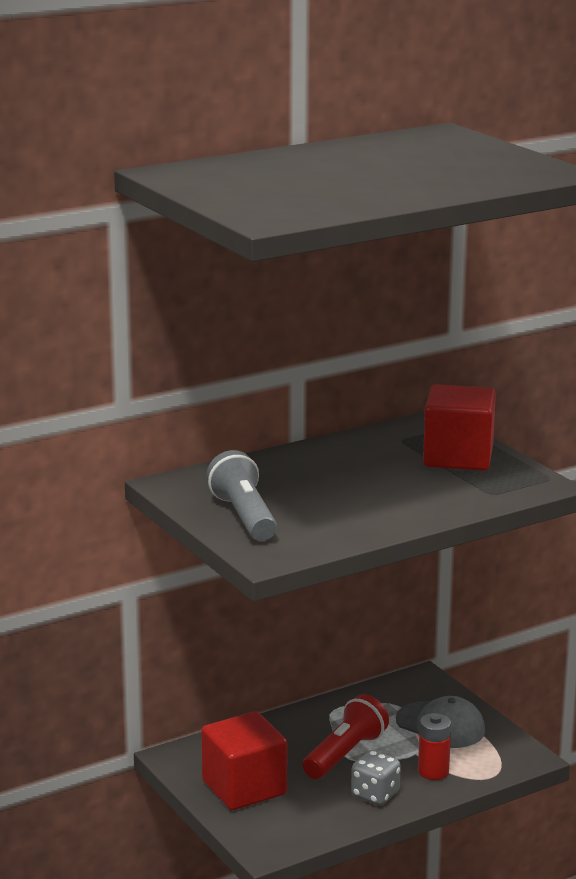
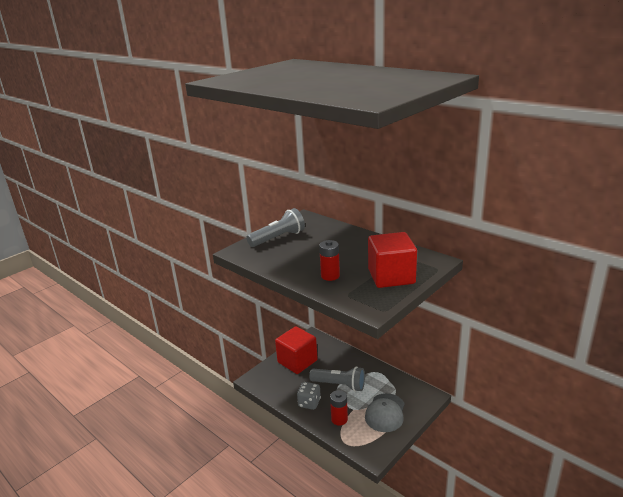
camera: 75 degrees right, 5 degrees up
(345, 754) = (339, 385): red flashlight -> grey flashlight
(424, 496) = (330, 276): none -> red battery

